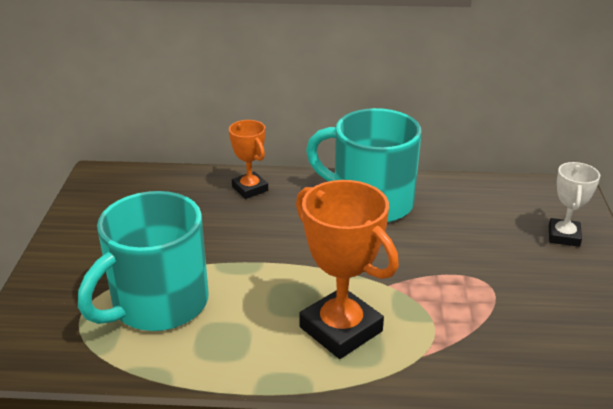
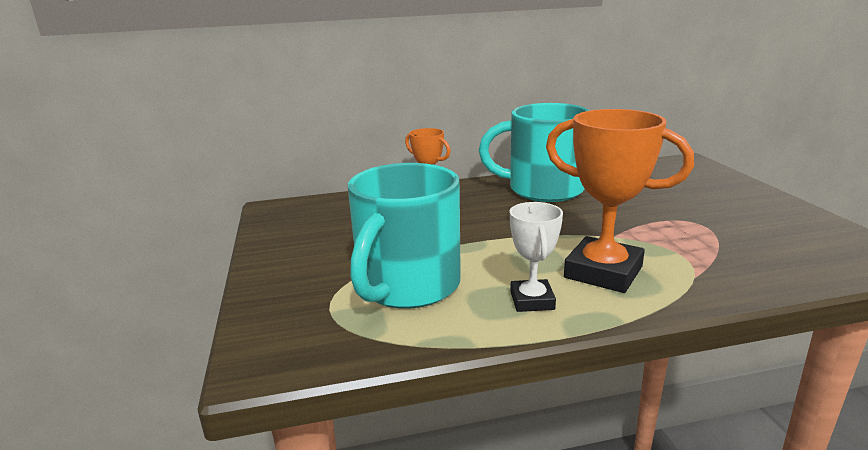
camera: 15 degrees left, 10 degrees down
(564, 236) = (718, 186): white trophy -> white trophy (532, 300)

